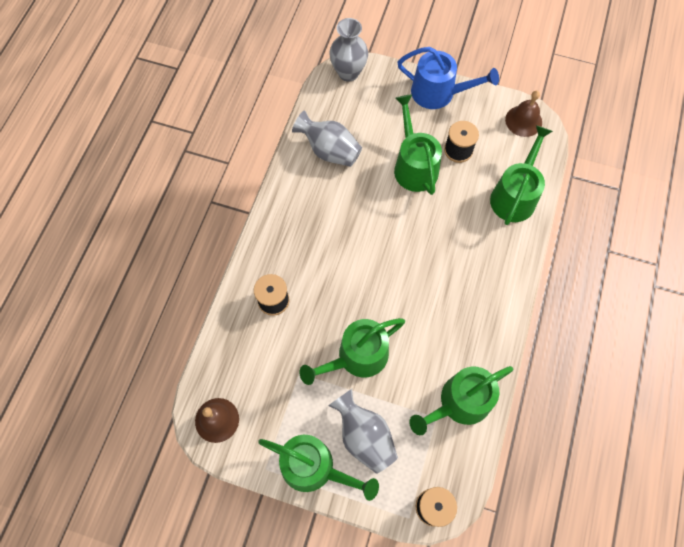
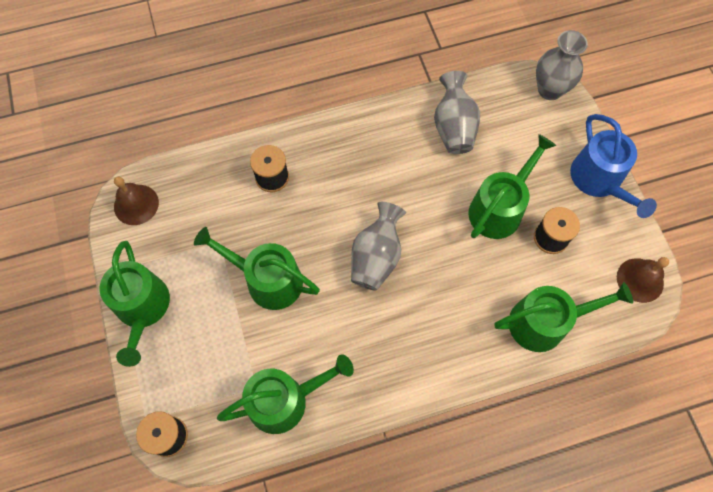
camera: 55 degrees right, 0 degrees up
(364, 436) = (197, 333): grey vase -> grey vase (376, 257)
(460, 402) = (284, 400): green watering can -> green watering can turned 135 degrees clockwise

